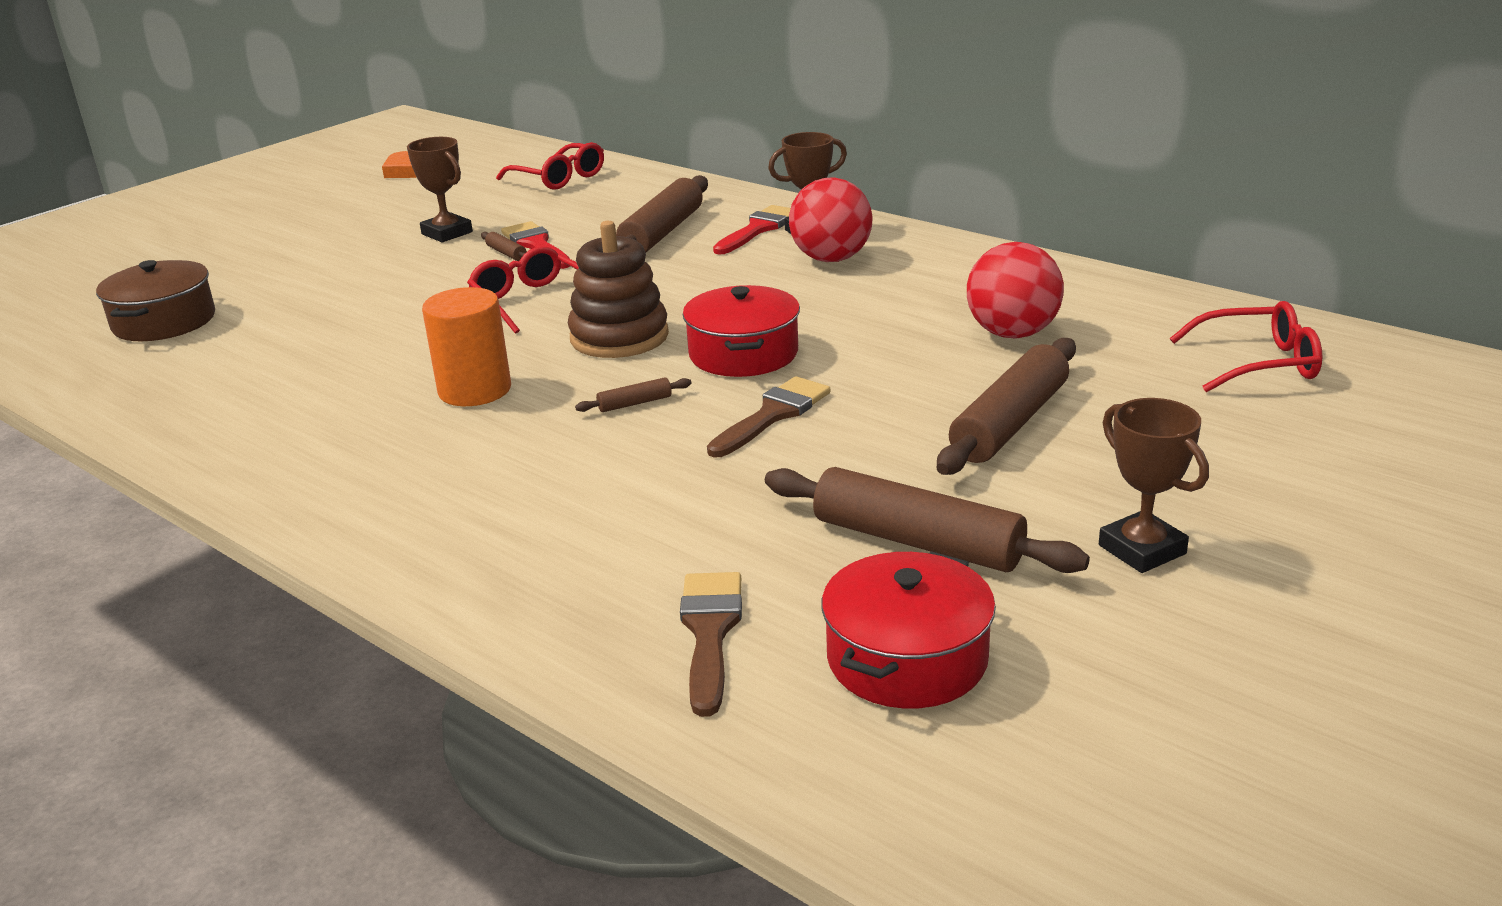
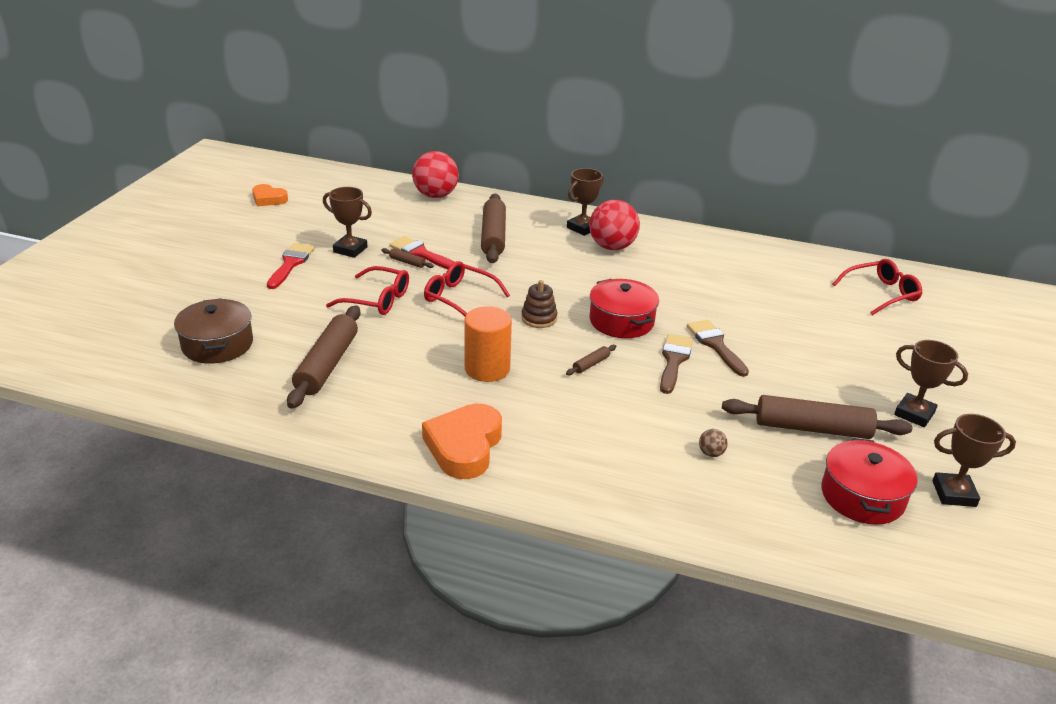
camera: 25 degrees left, 5 degrees up
(336, 481) = (464, 446): none -> orange heart
(559, 178) = (384, 197): red glasses -> red glasses (377, 300)
(619, 337) = (539, 318): brown stacking toy -> brown stacking toy, size x0.59
(699, 549) = (711, 453): none -> brown ball
(710, 632) = (760, 501): brown brush -> brown brush (715, 345)
(758, 229) = (550, 228): red brush -> red brush (291, 264)
(1010, 423) = (797, 348): brown rolling pin -> brown rolling pin (327, 365)
(1012, 333) = (751, 289): red ball -> red ball (435, 195)
(1098, 688) = (954, 493): none -> brown trophy

